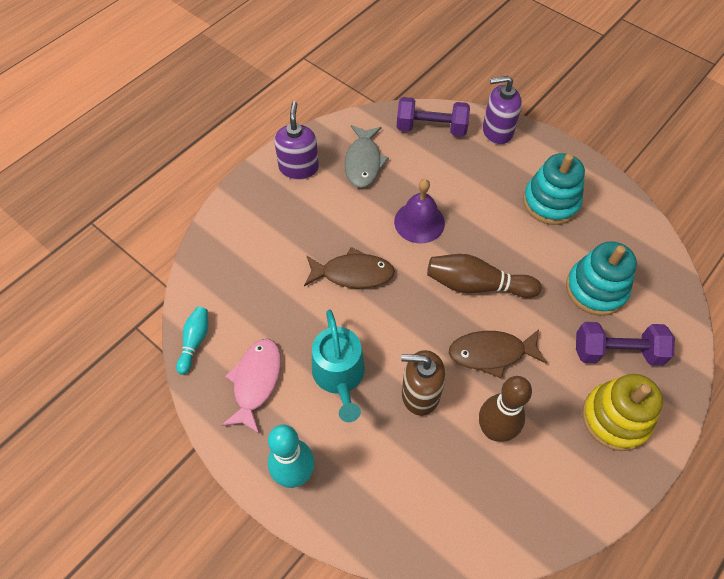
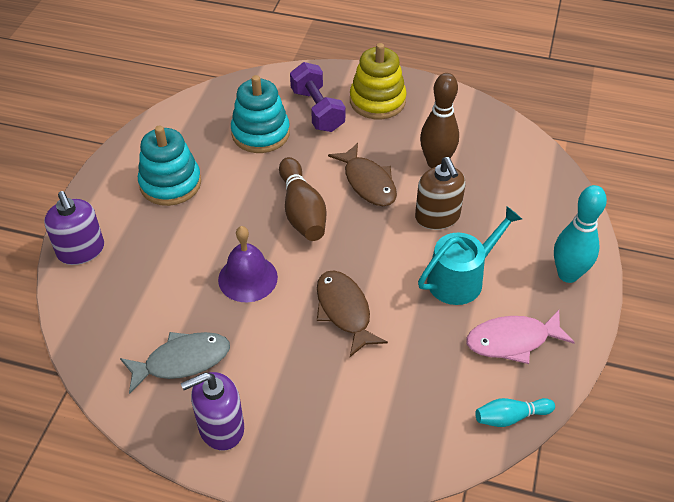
camera: 115 degrees left, 10 degrees down
(431, 128) = (98, 313): purple dumbbell -> none

